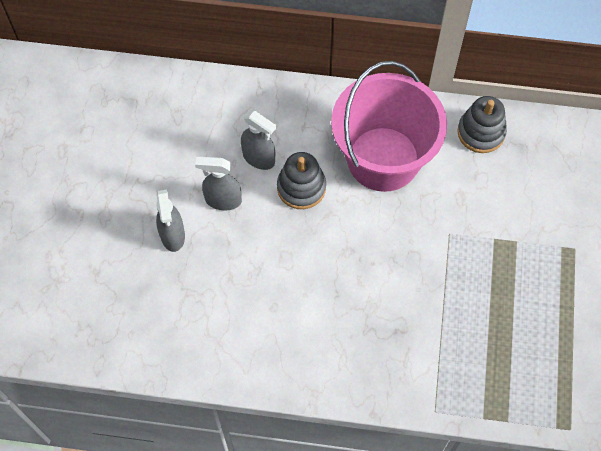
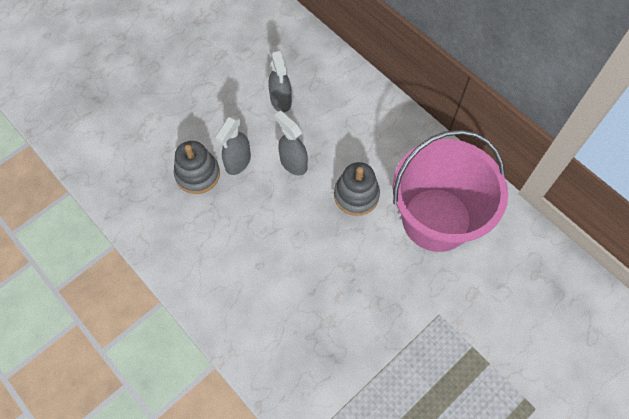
camera: 40 degrees right, 0 degrees up
(259, 158) = (344, 152): grey spray bottle -> grey spray bottle (281, 100)
(481, 132) = (533, 256): grey stacking toy -> grey stacking toy (197, 174)

